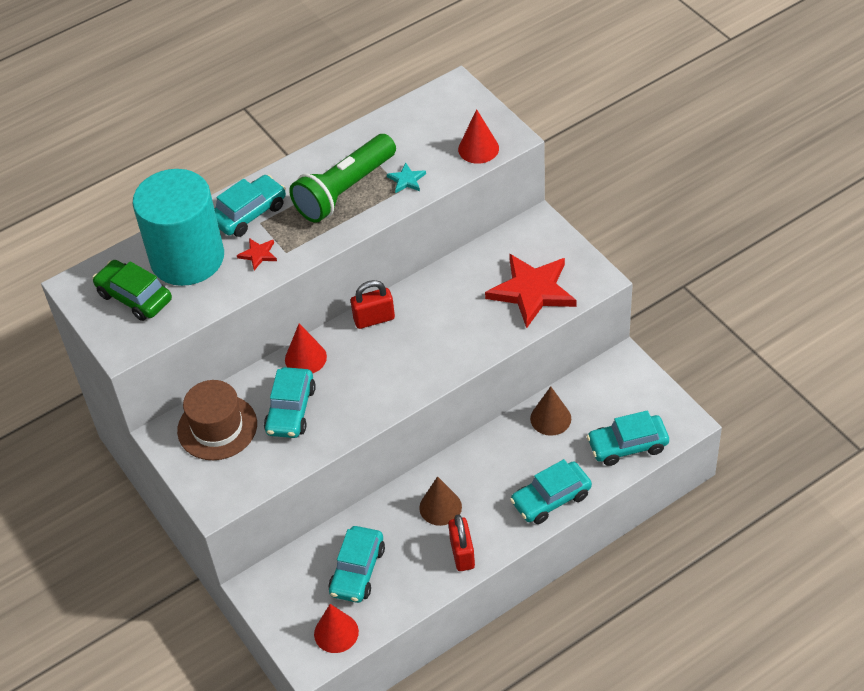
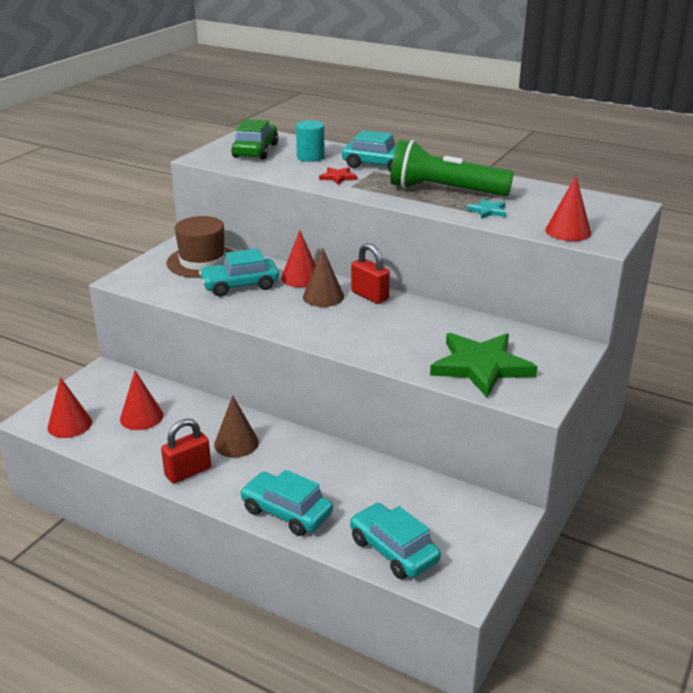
camera: 60 degrees right, 20 degrees down
(187, 258) = (310, 157): turquoise cylinder -> turquoise cylinder, size x0.42
(357, 571) = (141, 417): turquoise car -> red cone
(532, 291) = (481, 366): red star -> green star
(550, 418) = (389, 483): brown cone -> brown cone (323, 296)

